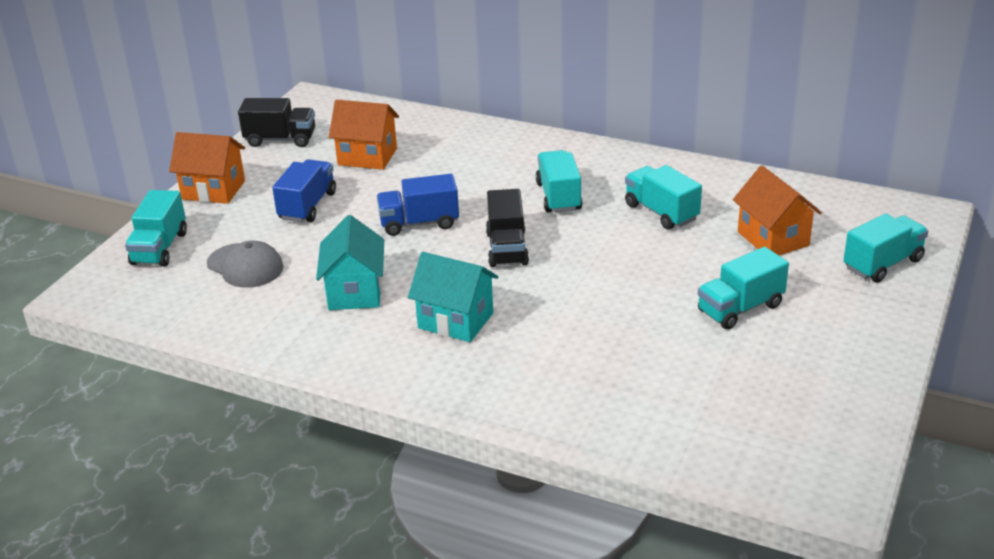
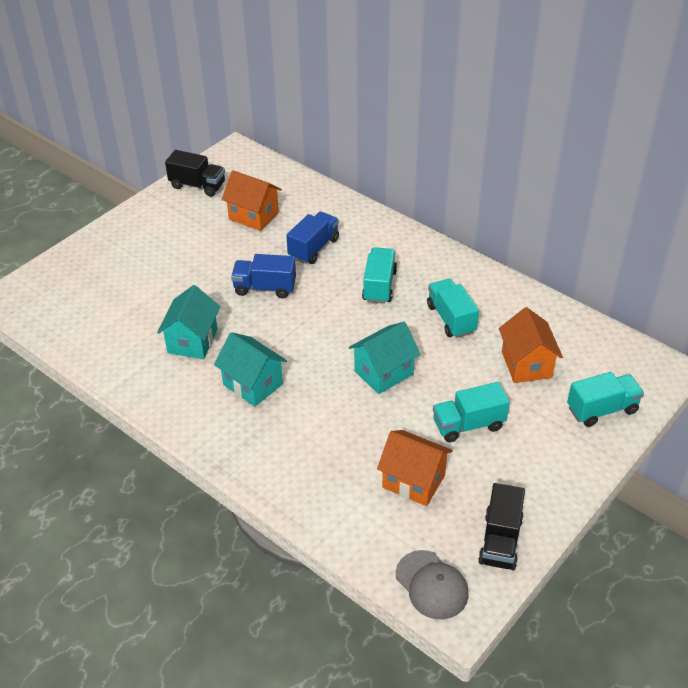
camera: 15 degrees right, 10 degrees up
(160, 248) = (74, 269): turquoise truck -> none
(213, 190) = (131, 223): orange house -> orange house (413, 481)
(245, 266) = (126, 299): grey cap -> grey cap (431, 585)
(307, 206) = (191, 253): blue truck -> blue truck (313, 248)
(507, 248) = (319, 327): black truck -> black truck (500, 541)
(611, 278) = (384, 373): none -> turquoise house

